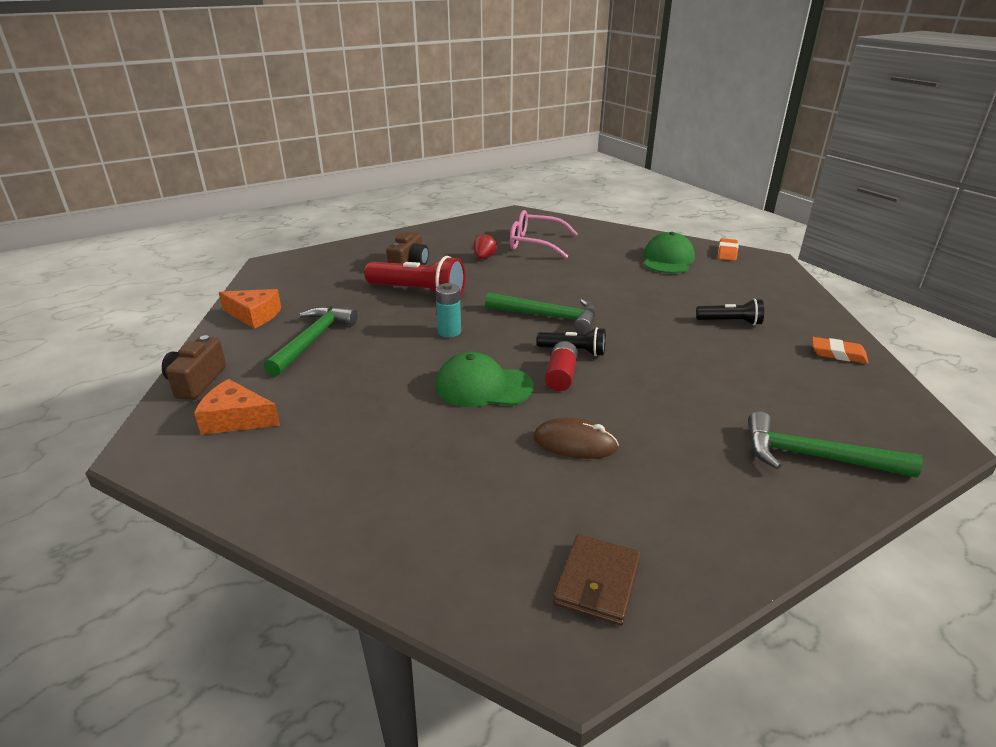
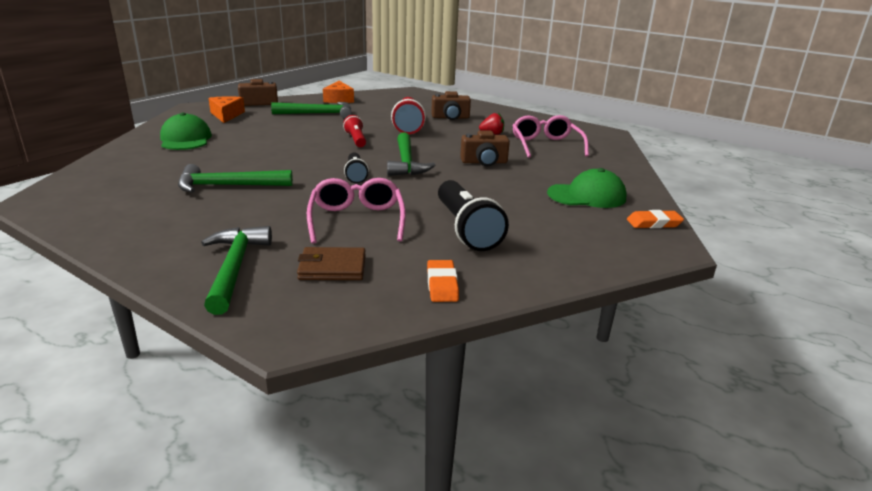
camera: 65 degrees right, 5 degrees down
(449, 332) = (356, 140): turquoise battery -> red flashlight
(483, 386) = (287, 156): green cap -> green cap (185, 139)
(561, 376) = (315, 175): red battery -> none
(568, 279) = (484, 162): none -> brown camera
(575, 443) = (228, 186): brown mouse -> green hammer
(597, 582) = (88, 203): brown wallet -> brown wallet (332, 268)
(701, 370) = (357, 220): none -> pink glasses
(730, 322) = (466, 229): black flashlight -> black flashlight, size x1.74

